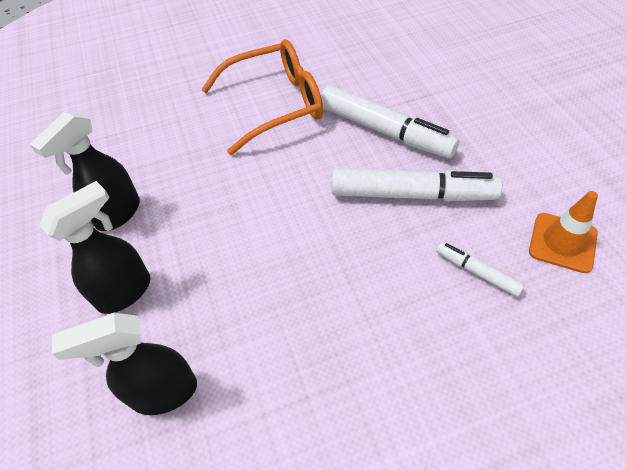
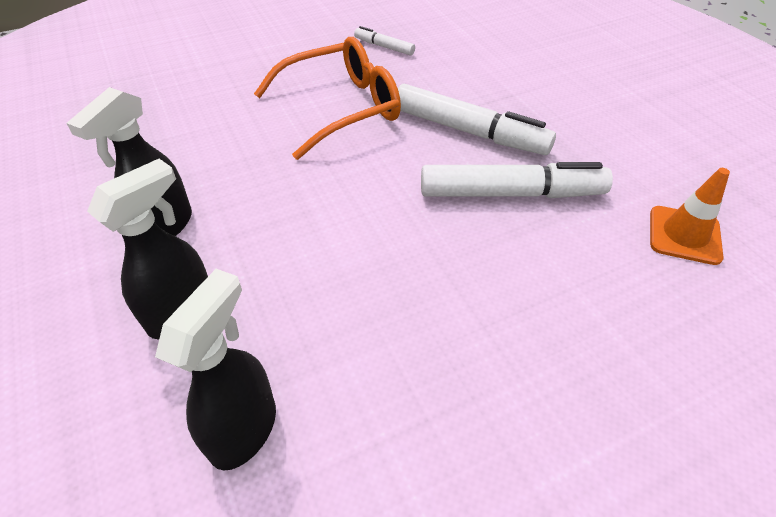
camera: 10 degrees left, 5 degrees down
(163, 393) = (244, 429): black spray bottle -> black spray bottle turned 135 degrees clockwise
(477, 272) = (599, 270): white marker -> white marker (384, 47)

